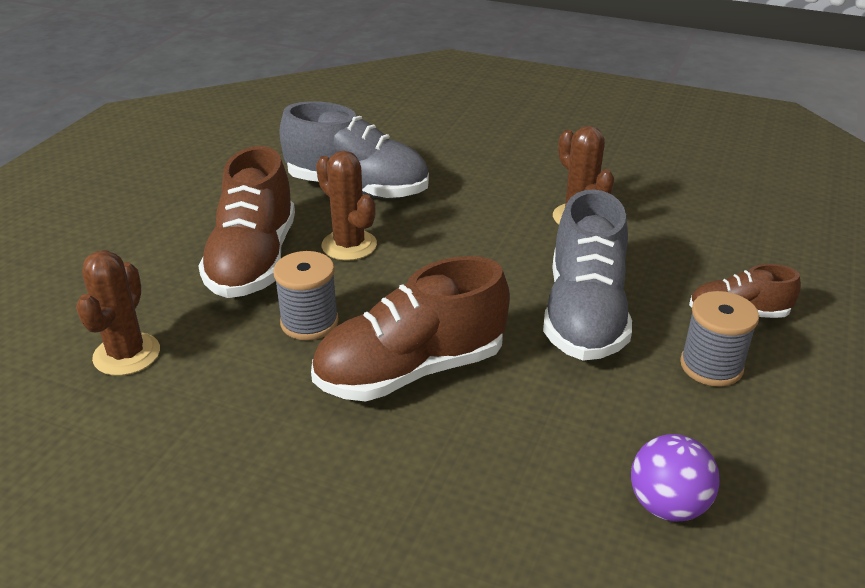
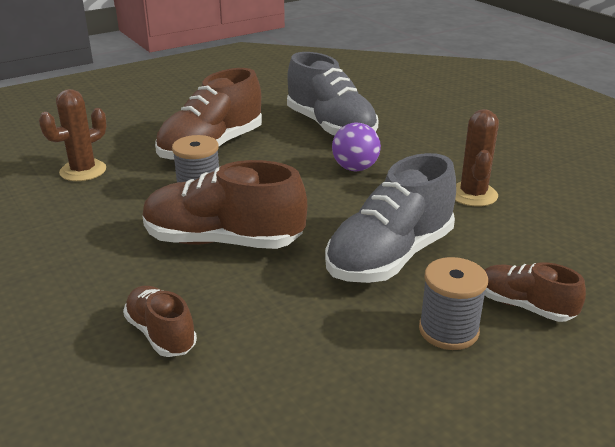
camera: 35 degrees right, 5 degrees down
(349, 245) = (280, 158): brown cactus -> none
(479, 505) = (161, 334): none -> brown shoe
(667, 505) = (285, 400): purple ball -> purple ball (355, 168)

